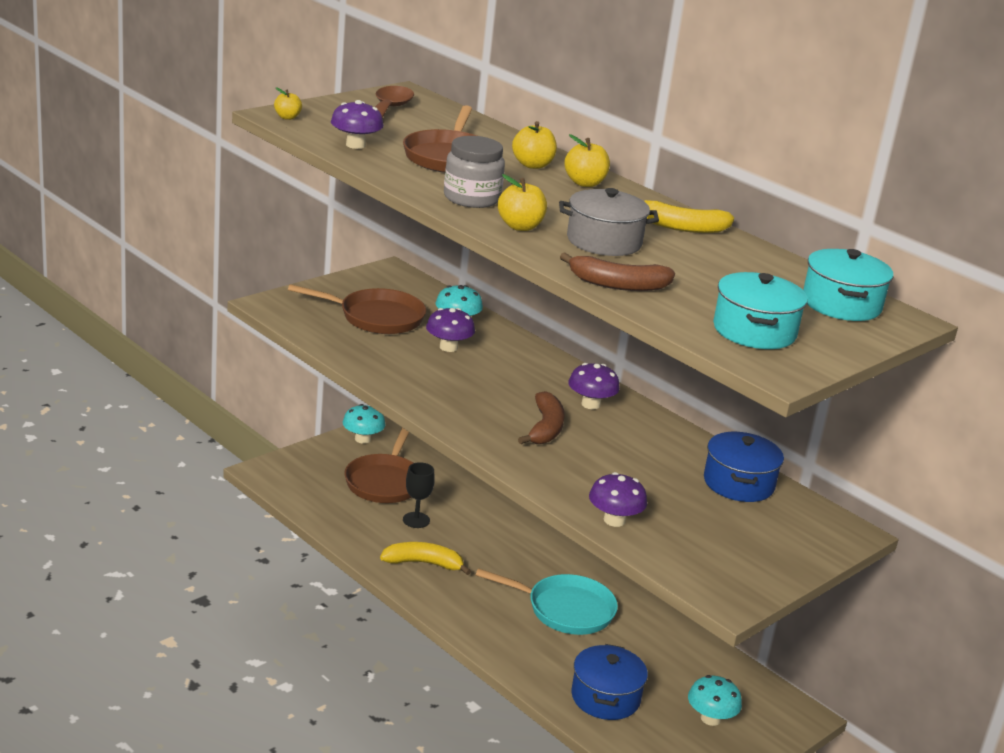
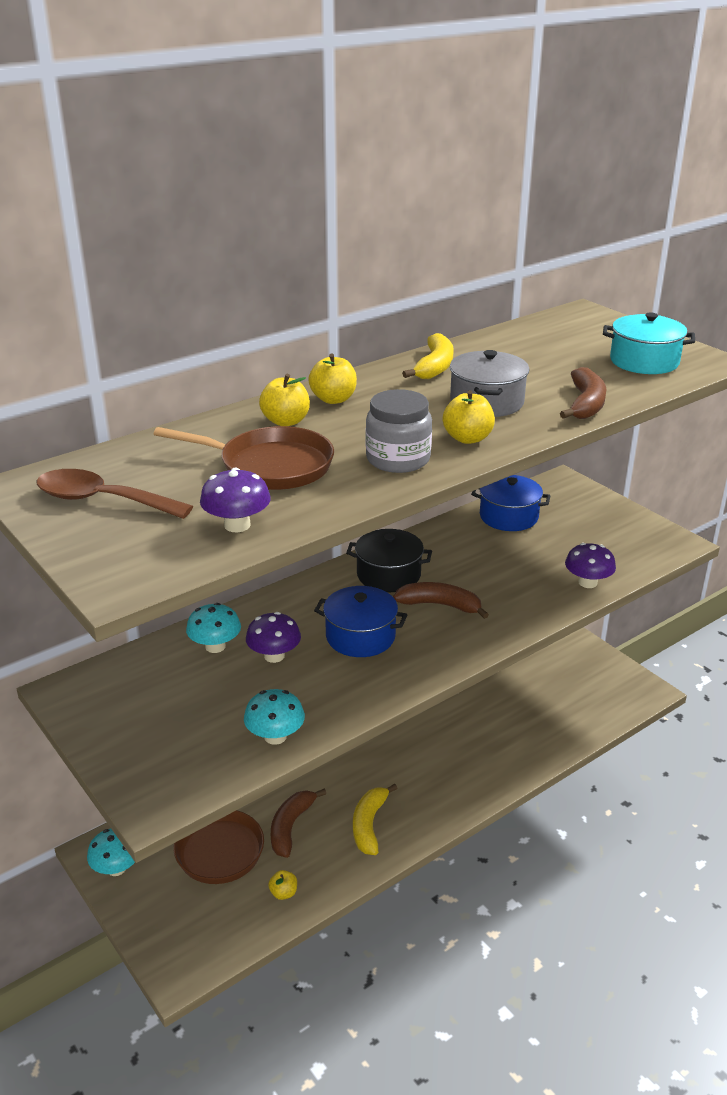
camera: 80 degrees left, 5 degrees up
(287, 117) = (128, 576): yellow apple -> yellow apple (283, 893)
(376, 317) = (197, 708): brown pan -> none
(416, 520) = (290, 827): black goblet -> brown banana
(565, 610) = (434, 730): turquoise pan -> none
(591, 404) = (388, 575): purple mushroom -> black pot
(605, 697) = (550, 720): blue pot -> blue pot (360, 636)
(710, 718) = (561, 666): turquoise mushroom -> turquoise mushroom (275, 736)
(841, 304) = (570, 327): turquoise pot -> none

